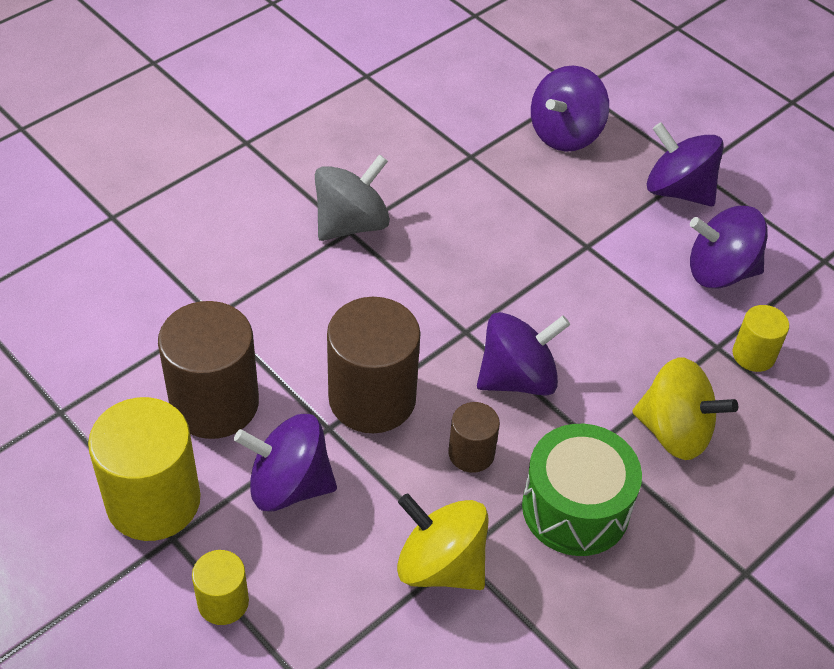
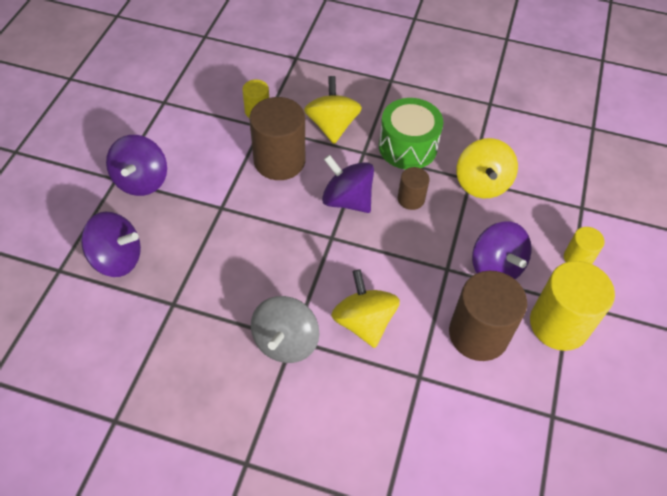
camera: 120 degrees left, 5 degrees up
(321, 302) = (363, 322): none -> yellow spinning top
(351, 224) = (285, 342): grey spinning top -> grey spinning top turned 90 degrees counterclockwise
(372, 398) = (412, 258): brown cylinder -> brown cylinder (279, 161)
(720, 271) = (202, 141): purple spinning top -> none

